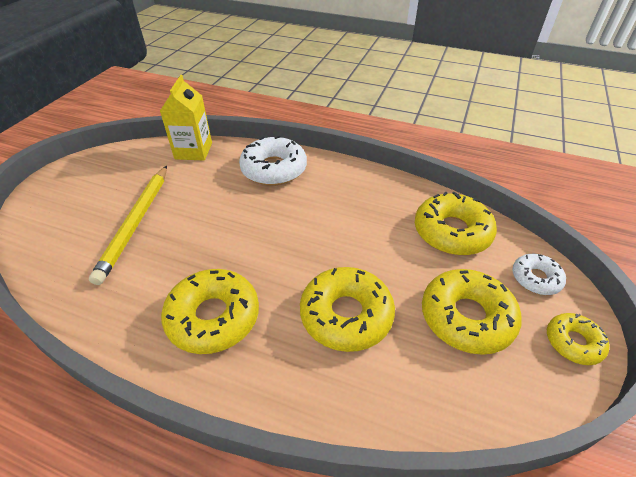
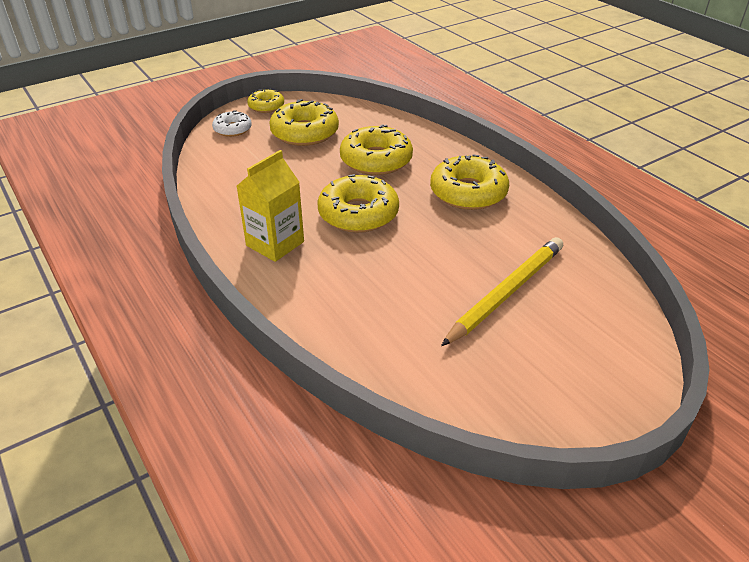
camera: 145 degrees left, 5 degrees down
(193, 151) = (388, 371): yellow carton -> yellow carton (275, 244)
(274, 169) = (312, 290): white donut -> none
(452, 232) = (236, 168): yellow donut -> yellow donut (358, 214)

